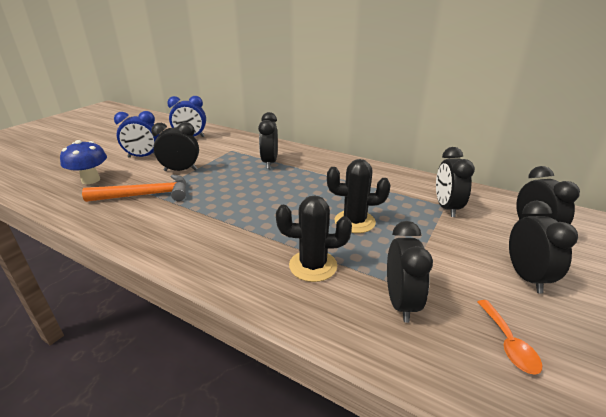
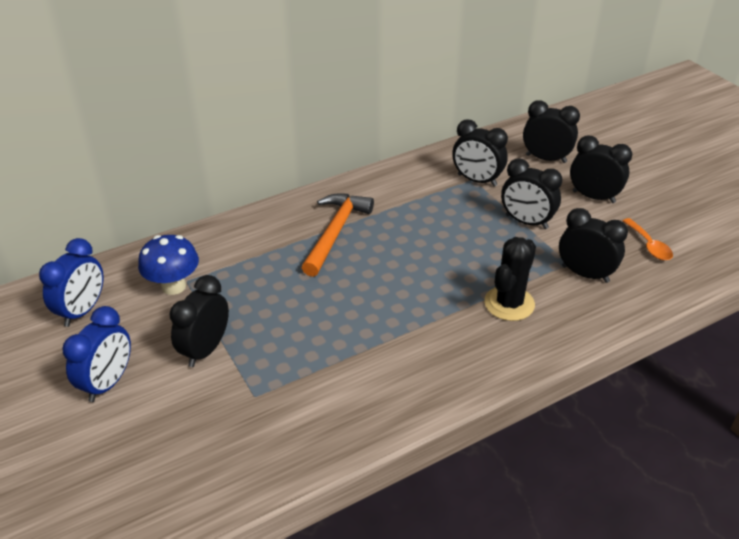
camera: 60 degrees left, 10 degrees up
(91, 180) = (143, 460): blue mushroom -> blue mushroom (173, 286)
(146, 195) = (256, 401): orange hammer -> orange hammer (335, 232)
(269, 162) = (265, 258): black clock -> black clock (526, 222)
(354, 222) = (457, 247): black cactus -> none
(508, 343) = (649, 245): orange spoon -> orange spoon turned 45 degrees clockwise

